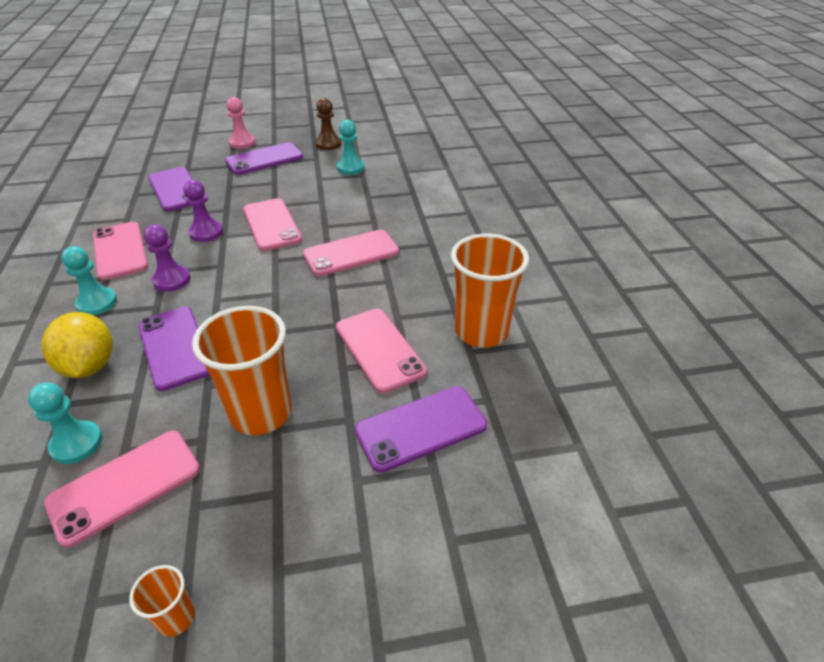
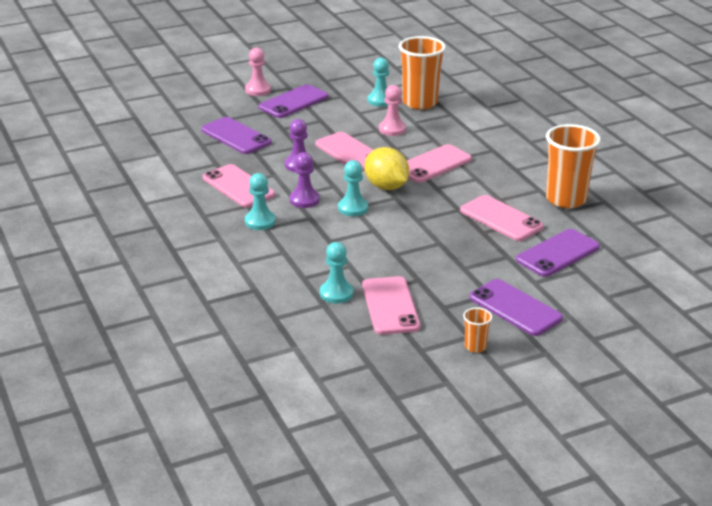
camera: 15 degrees left, 10 degrees down
(89, 366) = (298, 256): yellow lemon -> yellow lemon (386, 187)
(125, 486) = (390, 306): pink phone -> pink phone turned 45 degrees counterclockwise
(174, 347) = (350, 238): purple phone -> purple phone (515, 308)
(214, 301) = (353, 208): none -> turquoise pawn
(261, 413) = (446, 262): orange cup -> orange cup (420, 102)
(328, 144) = (342, 82): brown pawn -> none
(338, 202) = (392, 129): none -> pink pawn

